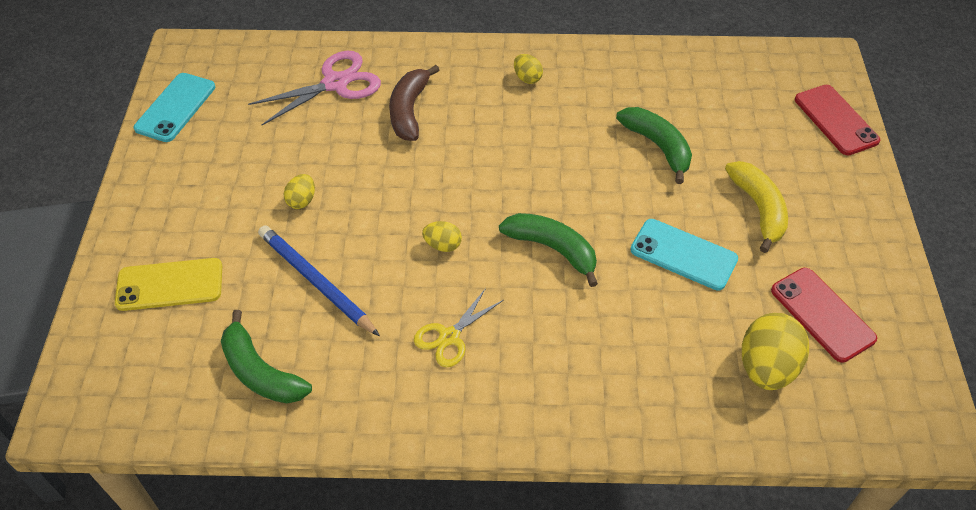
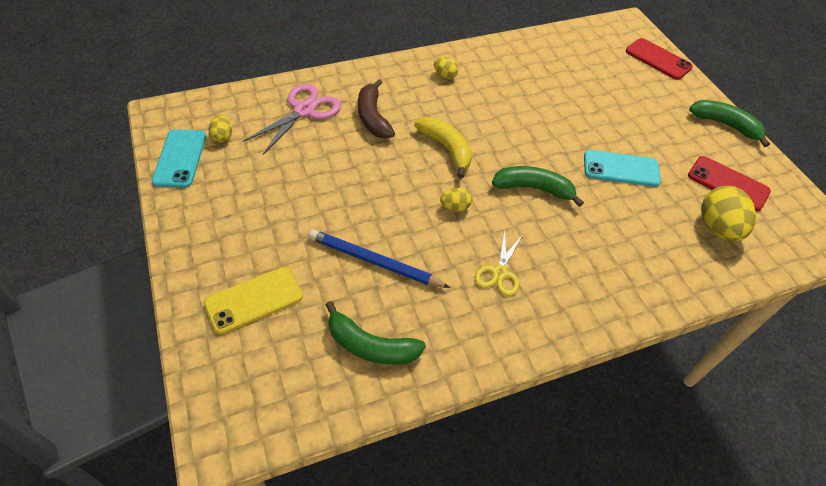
camera: 25 degrees left, 0 degrees up
(302, 200) = (327, 203): yellow egg -> yellow egg (222, 137)
(658, 146) = (560, 101): green banana -> green banana (725, 125)
(758, 209) = (648, 126): yellow banana -> yellow banana (446, 149)

